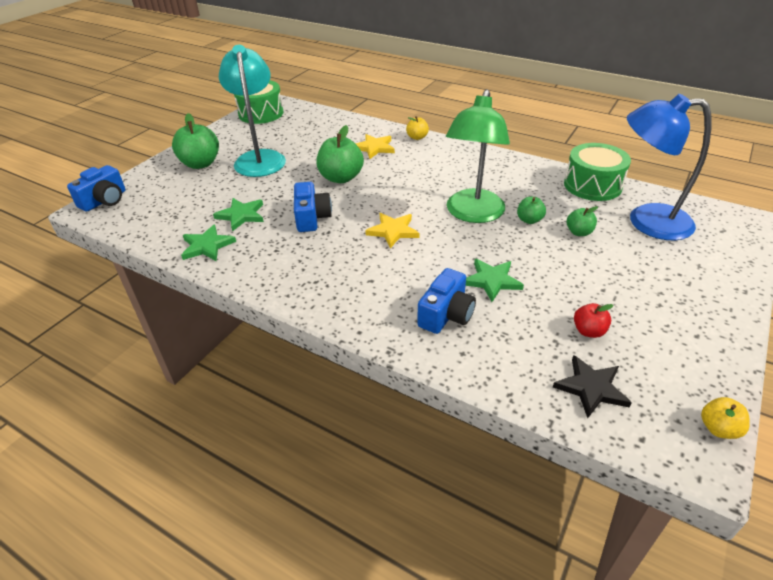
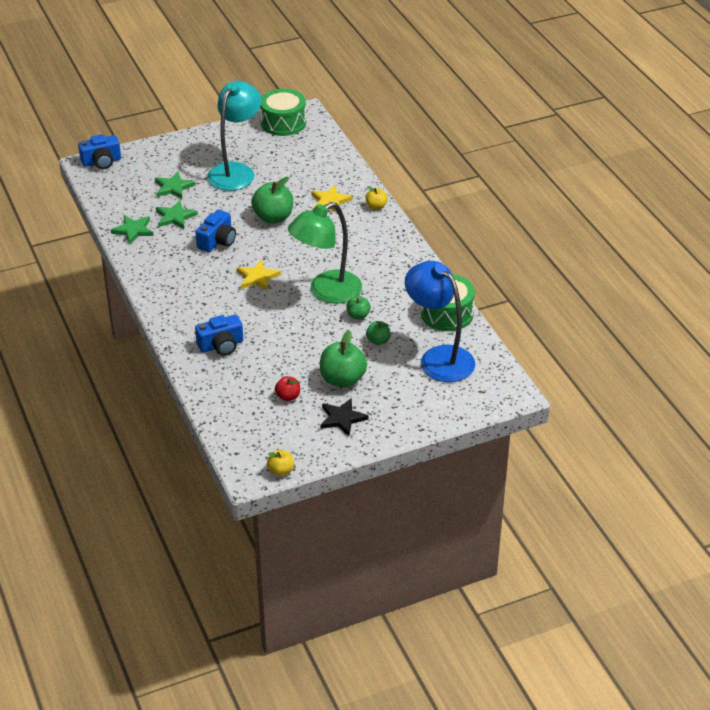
camera: 35 degrees right, 0 degrees up
(200, 164) = (190, 157): green apple -> green apple (342, 379)
(492, 281) = (274, 341): green star -> green star (173, 187)
(591, 388) = (245, 421): black star -> black star (342, 418)

